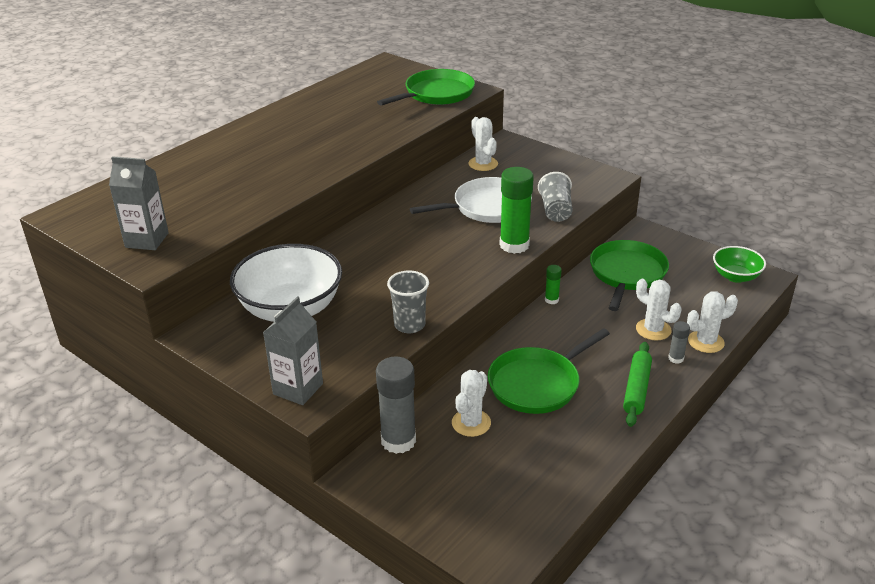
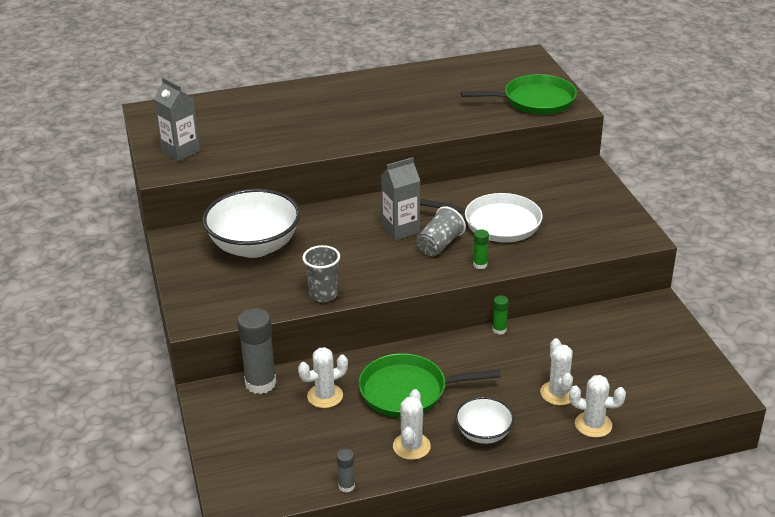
camera: 35 degrees right, 0 degrees up
(298, 389) = (198, 307): grey carton -> grey carton (401, 229)
(483, 164) = (540, 182): white cactus -> white cactus (411, 446)
(514, 245) = (480, 265): green glue stick -> green glue stick, size x0.48
(555, 210) = (553, 248): grey cup -> grey cup (439, 245)
(627, 274) = (594, 336): green pan -> none
(636, 389) = (483, 433): green rolling pin -> white bowl
(676, 358) = (548, 425): grey glue stick -> grey glue stick (346, 486)
(735, 276) = (697, 382): green bowl -> none

